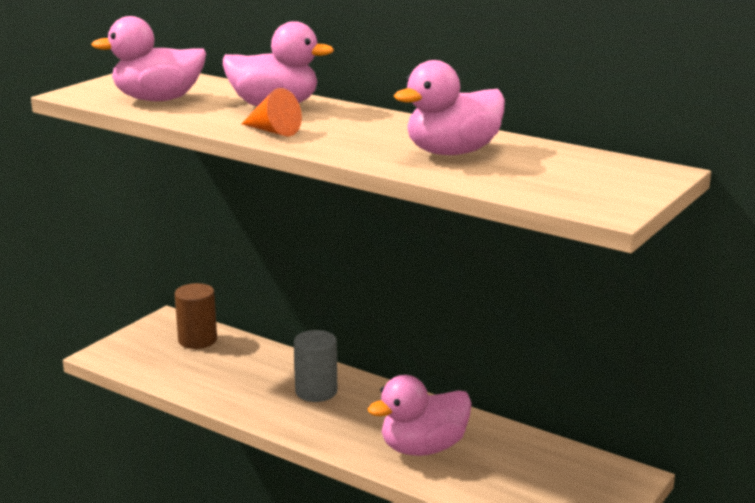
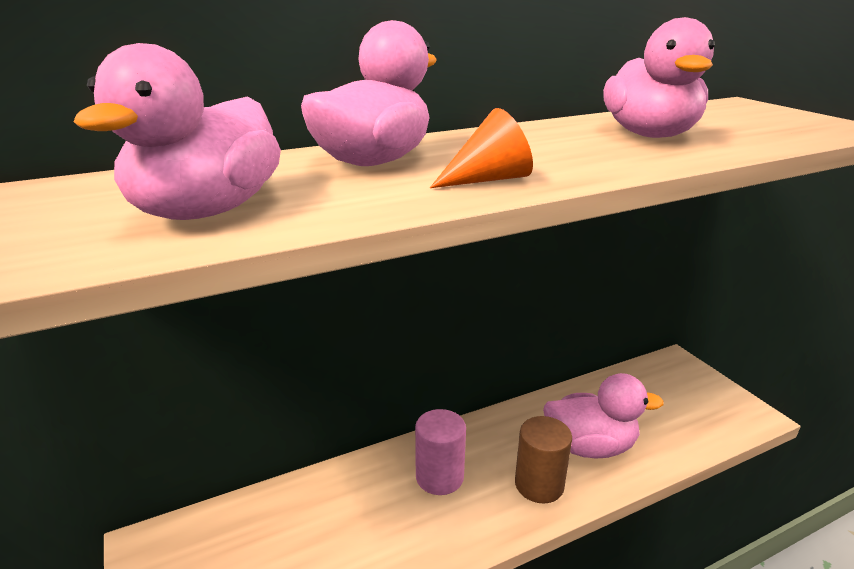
camera: 60 degrees left, 5 degrees up
(197, 340) = (233, 535): brown cylinder -> brown cylinder (539, 484)
(316, 391) = (439, 477): grey cylinder -> pink cylinder
(423, 448) = (590, 446): pink duck -> pink duck turned 90 degrees counterclockwise

